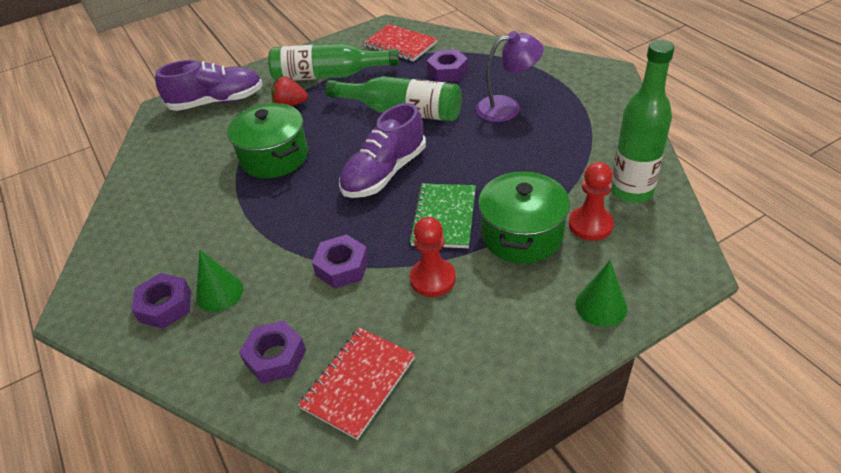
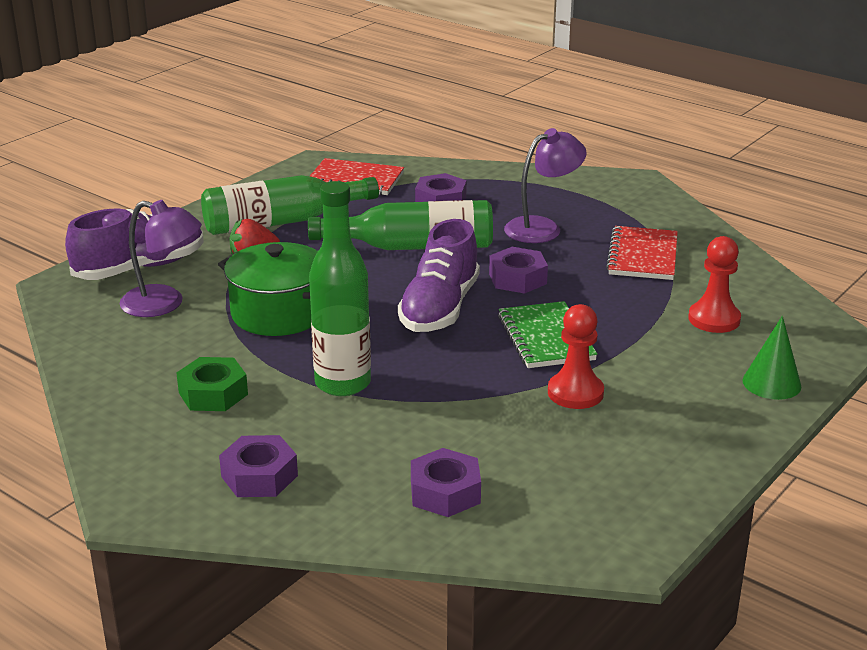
camera: 25 degrees left, 15 degrees down
(187, 222) = (213, 393): none -> green nut
(210, 136) = (164, 304): none -> purple lamp
(219, 293) = (322, 451): green cone -> none
(342, 267) = (459, 401): purple nut -> purple nut (517, 278)
(358, 383) = (561, 493): red notebook -> red notebook (642, 256)
(522, 235) = (646, 339): green pot -> none
(631, 191) = (737, 285): green bottle -> green bottle (343, 383)

